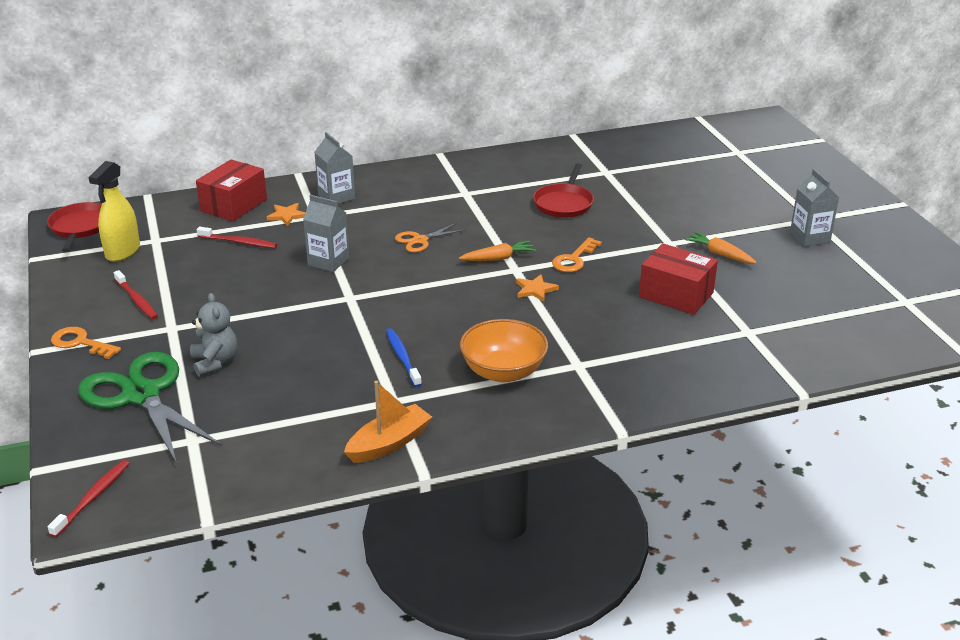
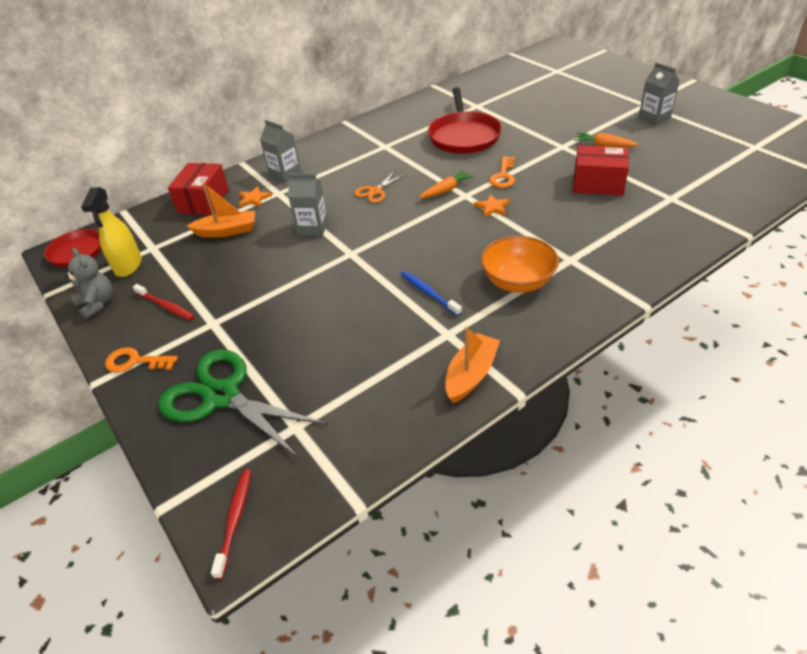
camera: 15 degrees left, 10 degrees up
(215, 362) = (271, 344): grey teddy bear -> grey teddy bear (97, 304)
(239, 242) = (227, 231): red toothbrush -> orange boat
(564, 203) = (464, 136): red pan -> red pan, size x1.52

